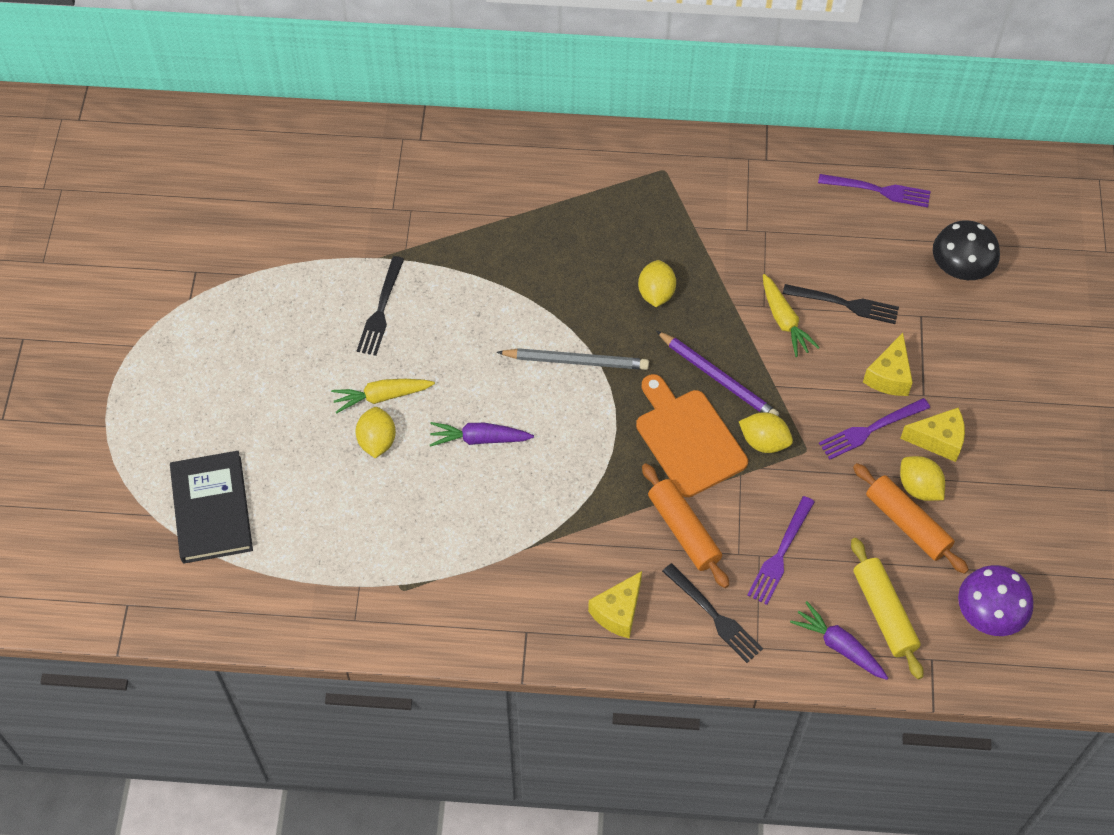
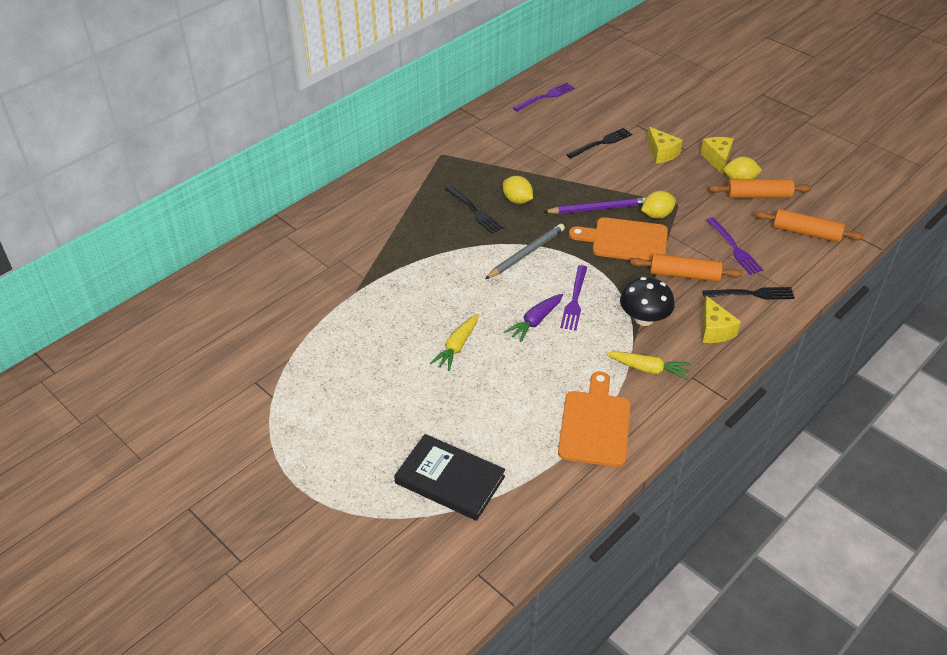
camera: 50 degrees left, 15 degrees down
(377, 441) = (487, 367): yellow lemon -> none
(381, 310) = (394, 312): black fork -> black fork (475, 211)
(381, 584) = (595, 425): none -> orange cutting board
(784, 321) = (588, 167): yellow carrot -> yellow carrot (648, 369)
(839, 646) = (813, 259): purple carrot -> none
(870, 430) = (688, 177): purple fork -> purple fork (574, 301)
(883, 613) = (806, 233): yellow rolling pin -> orange rolling pin
(938, 440) = (717, 159): yellow cheese -> yellow cheese turned 45 degrees counterclockwise
(960, 268) = (622, 99): black mushroom -> black mushroom (644, 318)
(988, 614) = (838, 199): purple mushroom -> none

